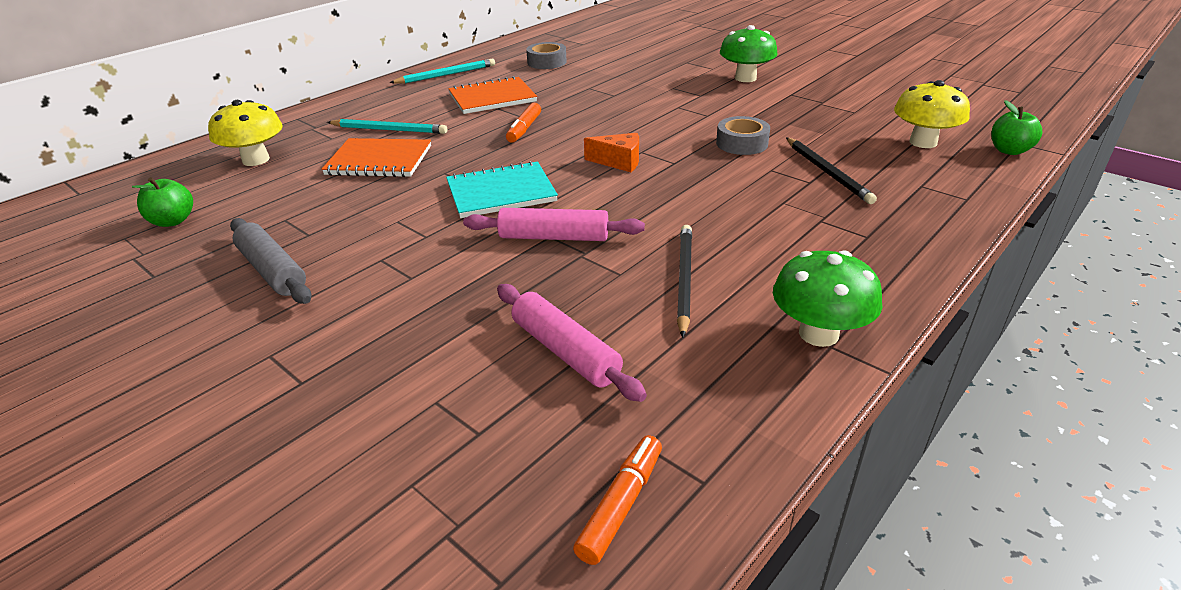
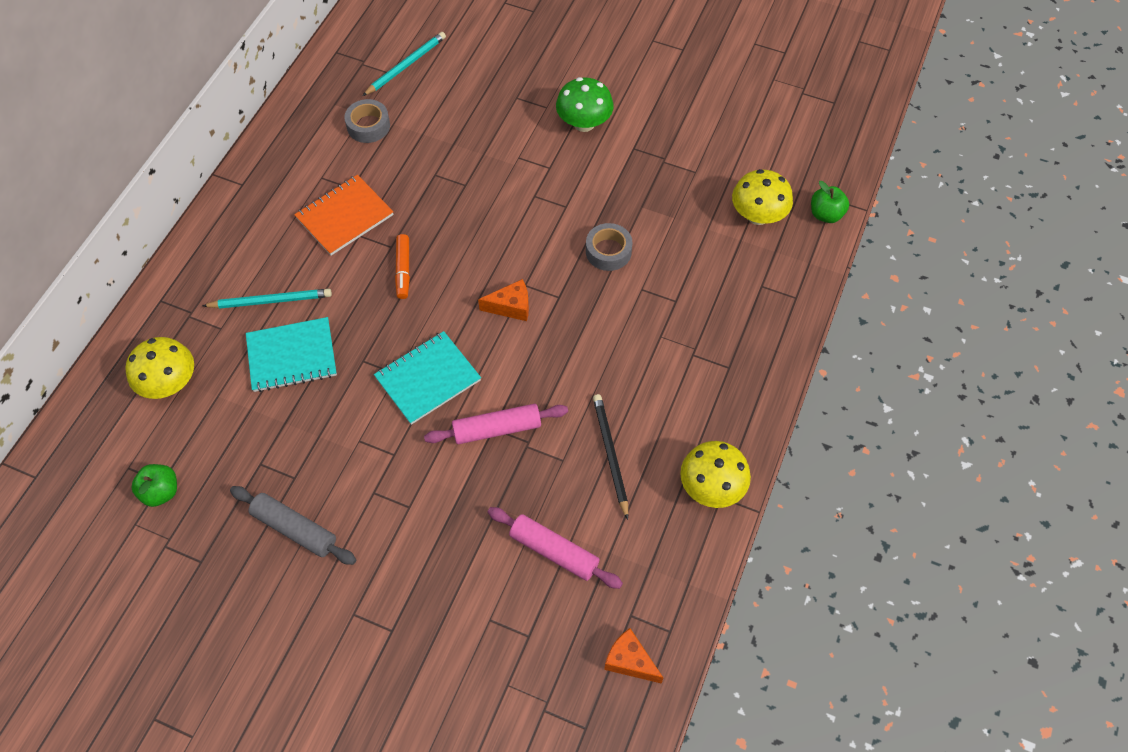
camera: 20 degrees left, 25 degrees up
(379, 160) = (292, 356): orange notebook -> turquoise notebook
(446, 75) = (270, 176): turquoise pencil -> turquoise pencil (406, 65)
(620, 505) = (630, 661): orange marker -> orange cheese
(818, 334) = (711, 487): green mushroom -> yellow mushroom
(827, 172) = (687, 283): black pencil -> none

